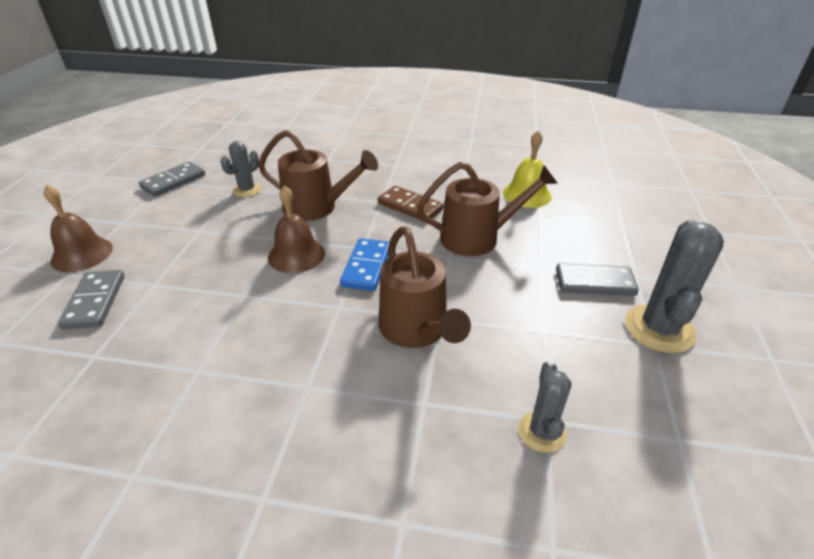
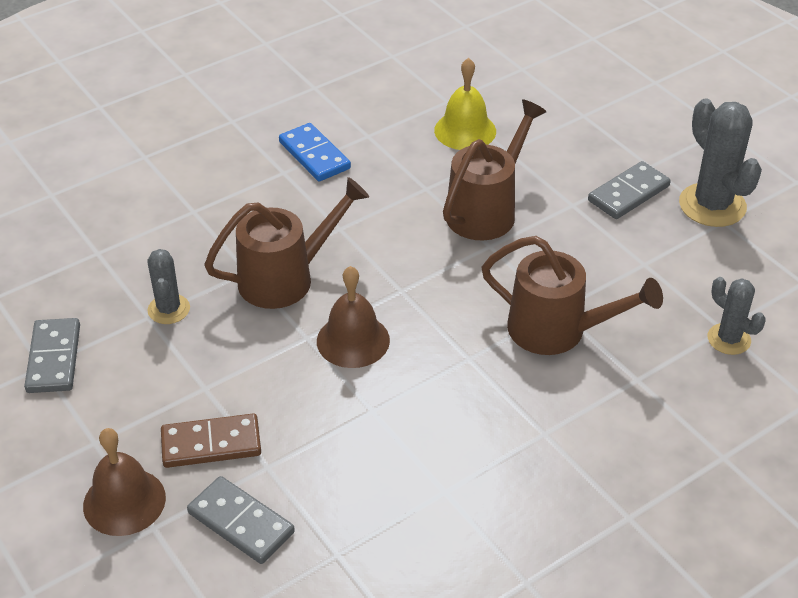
camera: 45 degrees left, 5 degrees up
(366, 267) = (435, 306): blue domino -> blue domino (314, 155)
(410, 206) = (377, 215): brown domino -> brown domino (211, 444)

